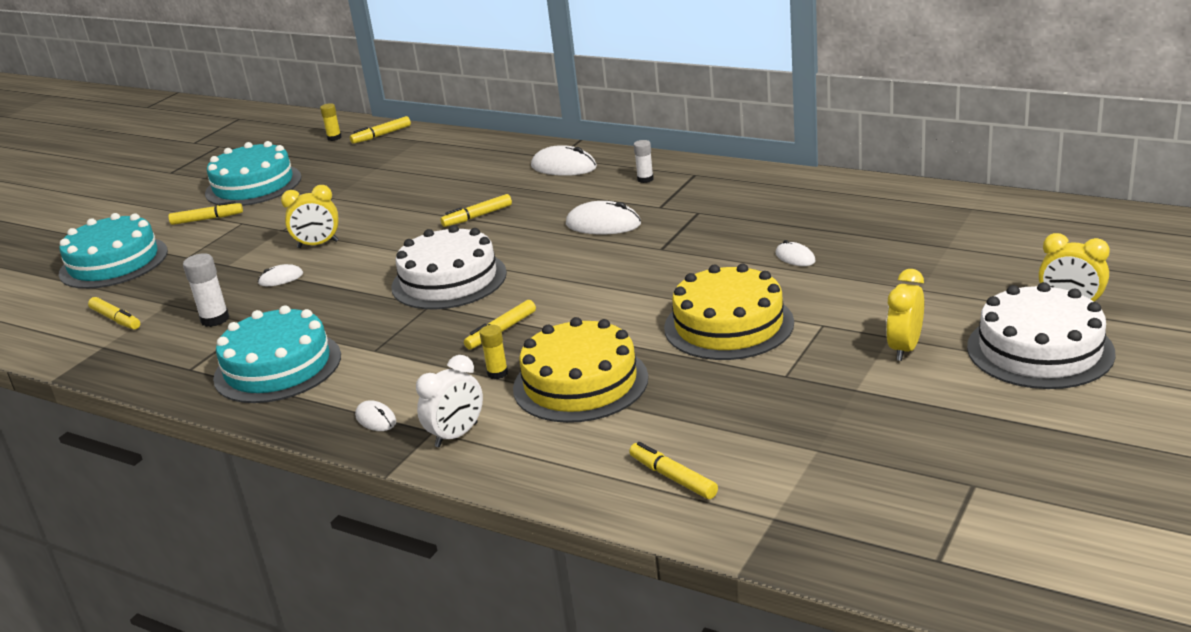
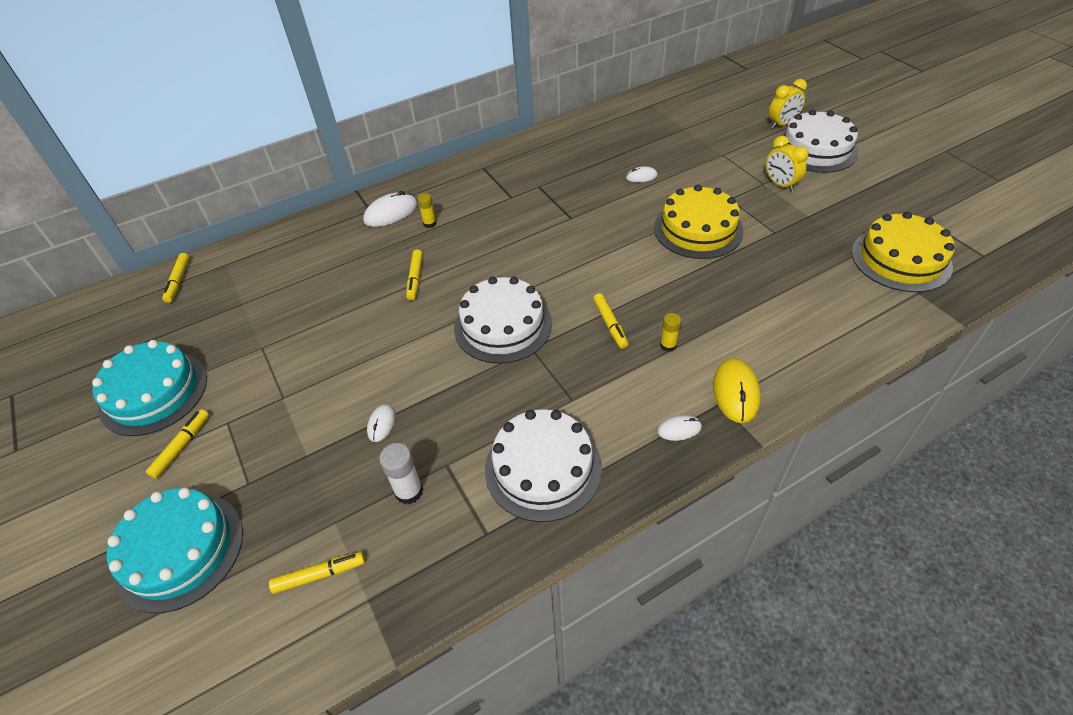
camera: 60 degrees left, 20 degrees up
(278, 367) = (543, 468): turquoise cake -> white cake
(318, 244) = (345, 382): yellow clock -> none
(334, 138) = (134, 310): yellow glue stick -> yellow glue stick (429, 223)
(456, 435) = (735, 392): white clock -> yellow mouse
(580, 383) = (714, 312): yellow cake -> yellow cake (901, 259)
(603, 224) = (506, 227): white mouse -> none
(645, 179) = (462, 188): white glue stick -> none
(673, 477) = (854, 313): yellow marker -> none

